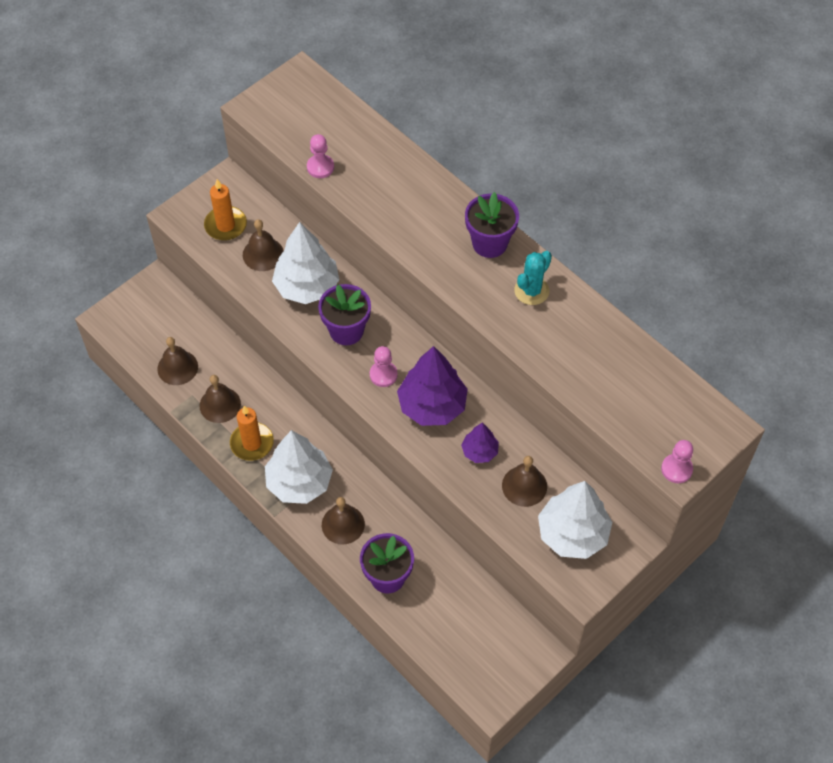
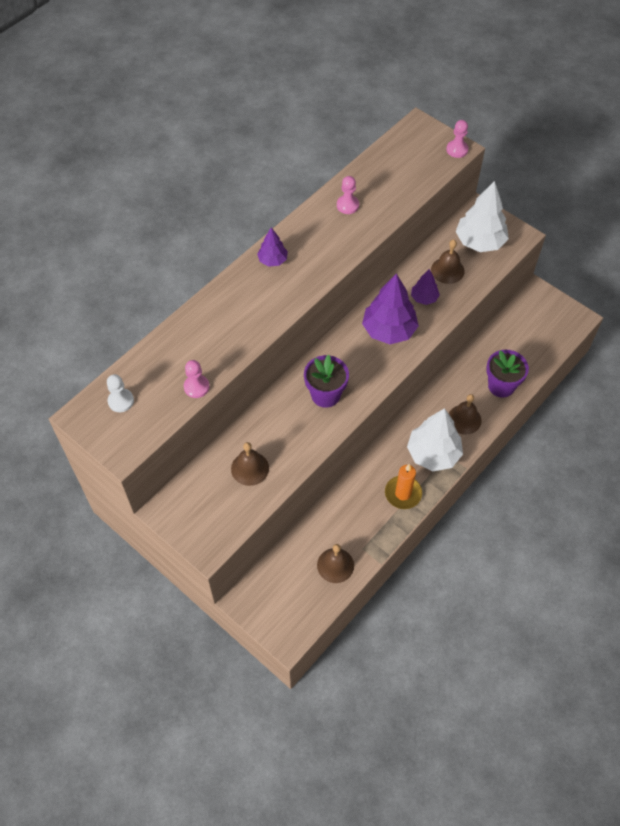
camera: 95 degrees left, 0 degrees up
(220, 404) = (369, 524): brown bell -> none
(225, 225) = (218, 504): orange candle -> none
(307, 286) = (283, 429): white tree -> none
(312, 105) = (121, 401): none -> white pawn
(383, 375) = (365, 365): pink pawn -> pink pawn (347, 205)
(489, 243) = (273, 260): purple flower pot -> purple tree
(531, 291) = (317, 232): turquoise cactus -> none

